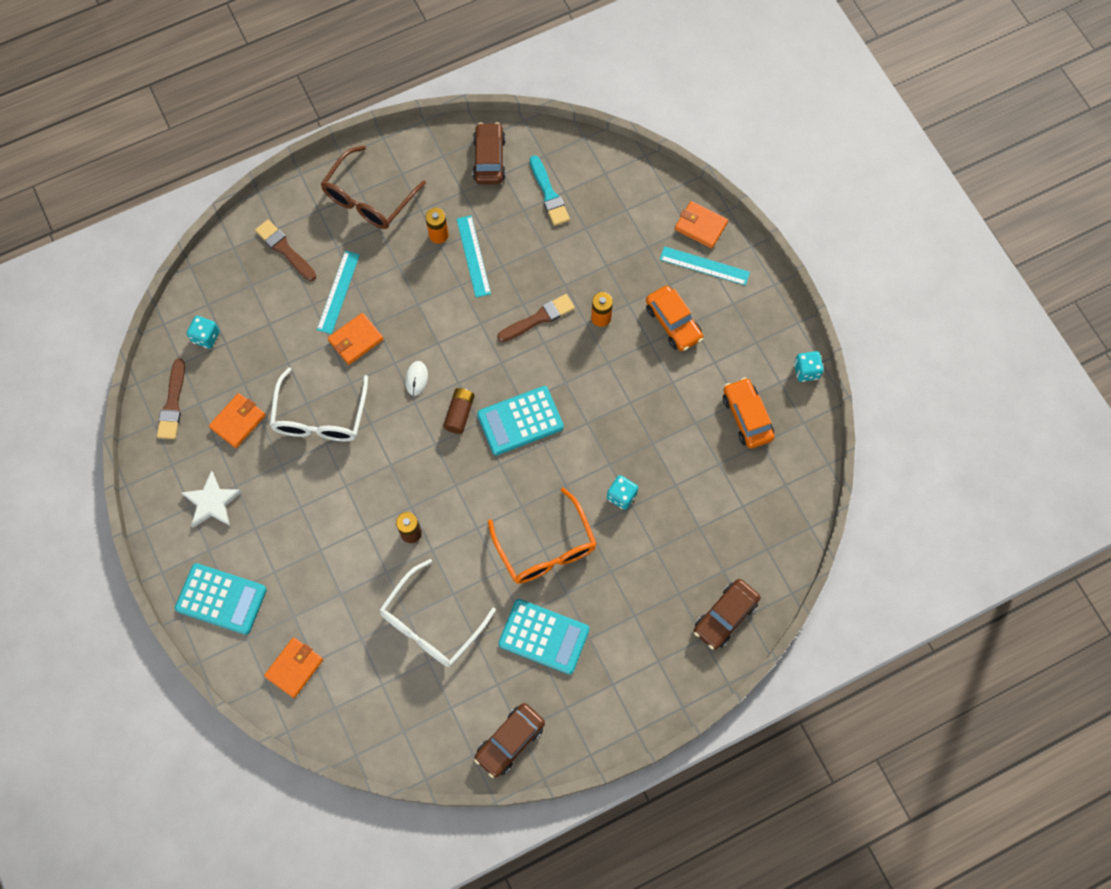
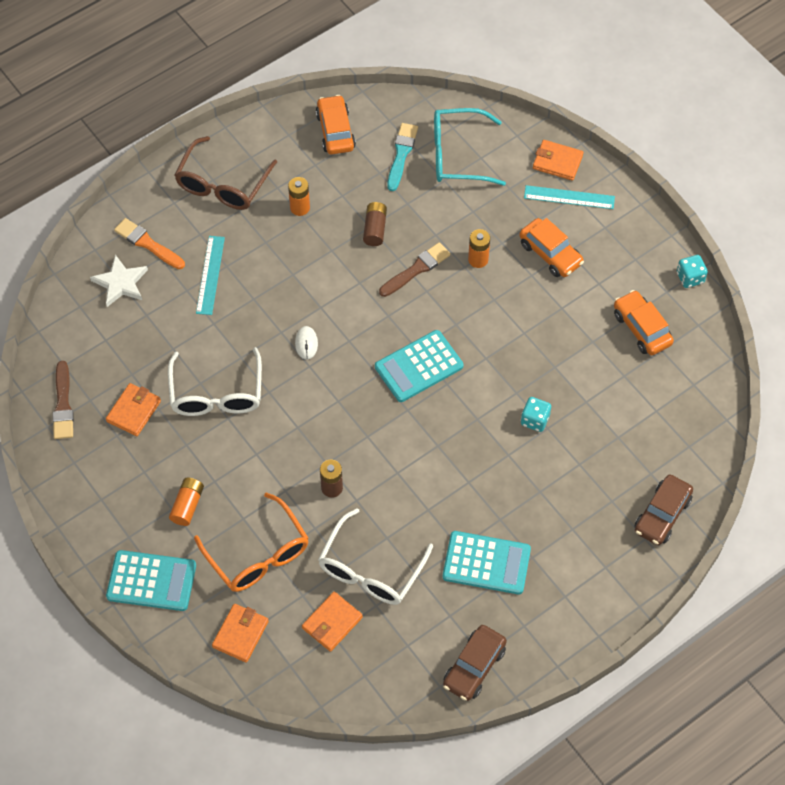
camera: 10 degrees left, 10 degrees down
(206, 337) = (84, 337): turquoise dice -> none
(212, 502) = (123, 491): white star -> white star (120, 283)
(270, 527) = (187, 505): none -> orange battery
(285, 249) = (148, 244): brown brush -> orange brush
(356, 340) = (237, 317): orange wallet -> orange wallet (332, 623)
(459, 414) = (356, 369): brown battery -> brown battery (375, 229)
(473, 256) = (339, 222): turquoise ruler -> none
(489, 159) = (335, 131): brown car -> orange car
(546, 548) = (470, 480): orange glasses -> orange glasses (258, 554)
(549, 194) = (401, 154): turquoise brush -> turquoise brush turned 135 degrees counterclockwise
(603, 203) = (457, 155): none -> turquoise glasses

